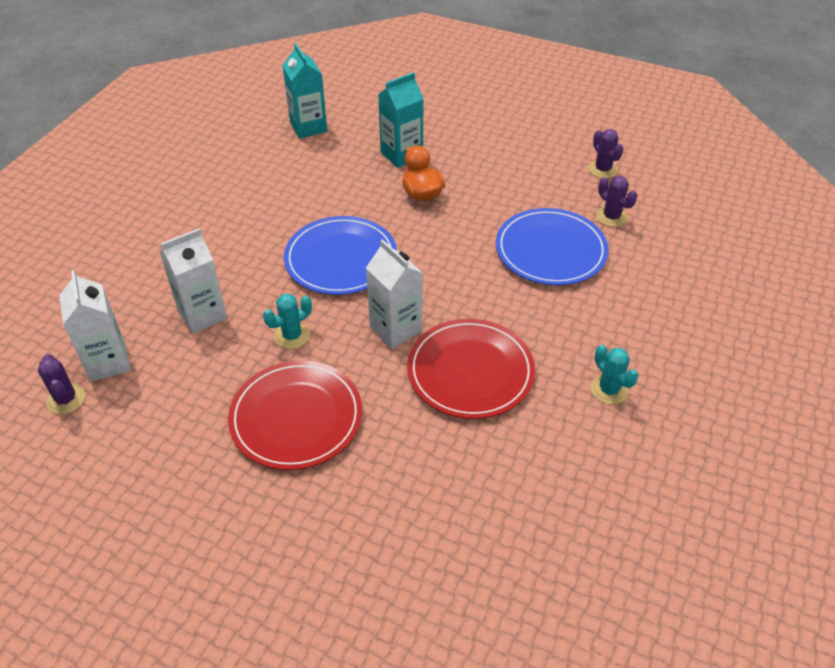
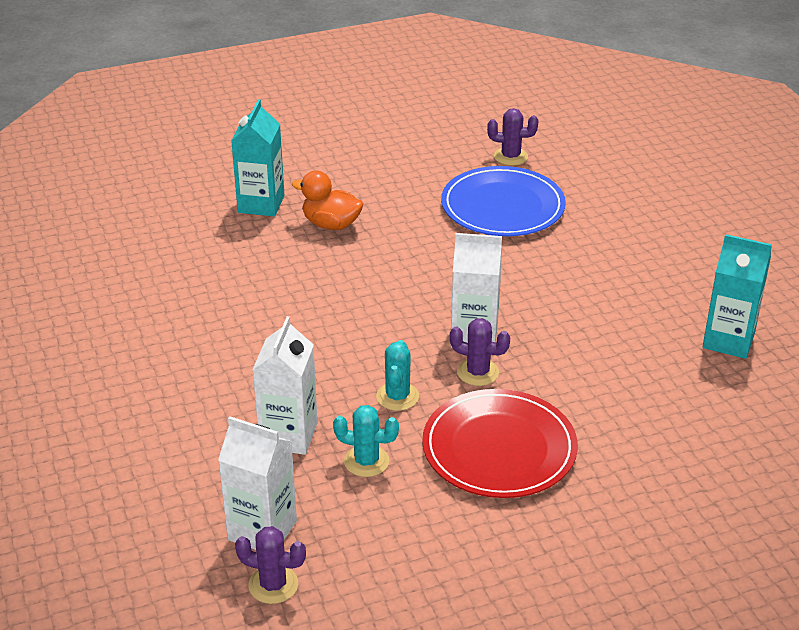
camera: 45 degrees left, 10 degrees down
(308, 127) = (127, 229): turquoise carton -> turquoise carton (728, 340)
(341, 259) = (342, 315): blue plate -> none
(470, 371) = (576, 326): red plate -> none
(602, 169) = (451, 125): purple cactus -> purple cactus (478, 372)
(609, 390) = (684, 274): turquoise cactus -> turquoise cactus (366, 461)

